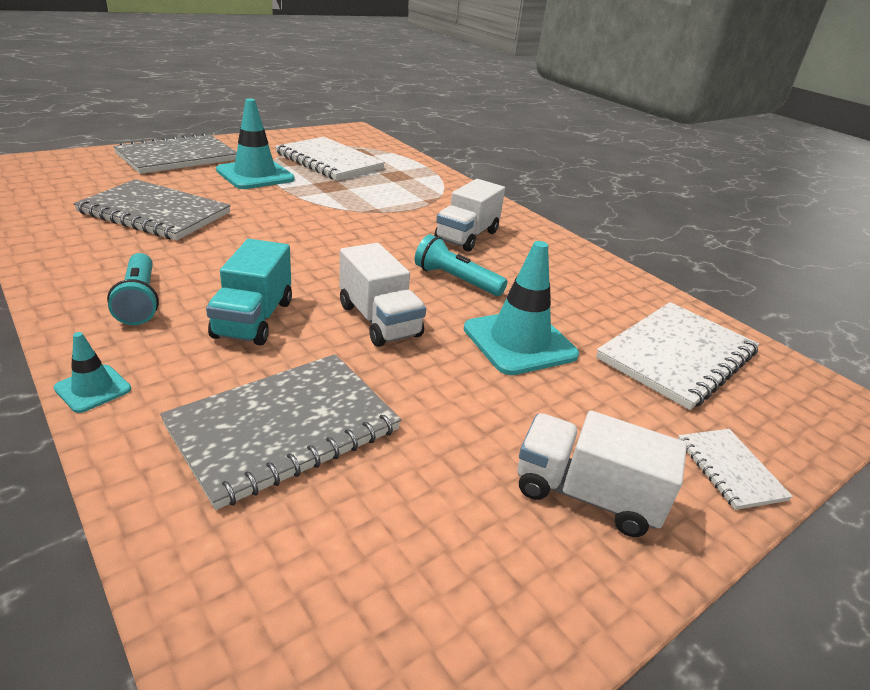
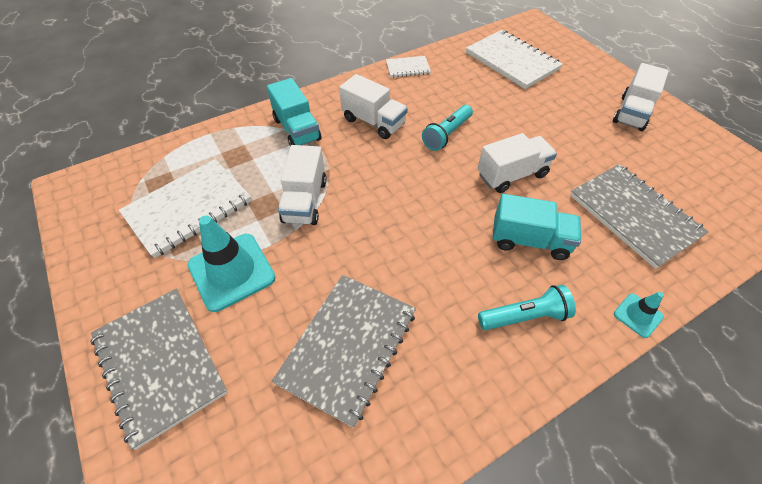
camera: 80 degrees left, 20 degrees up
(335, 201) = (305, 201): none -> white truck
(442, 199) = (297, 129): none -> turquoise truck
(519, 342) = (517, 115): turquoise traffic cone -> none
(729, 469) = (597, 69): white notebook -> white notebook (408, 68)

